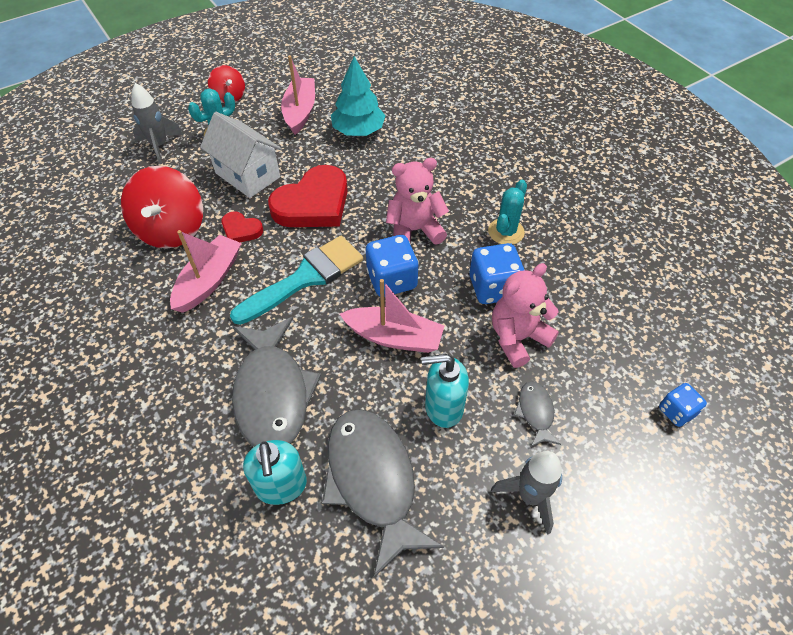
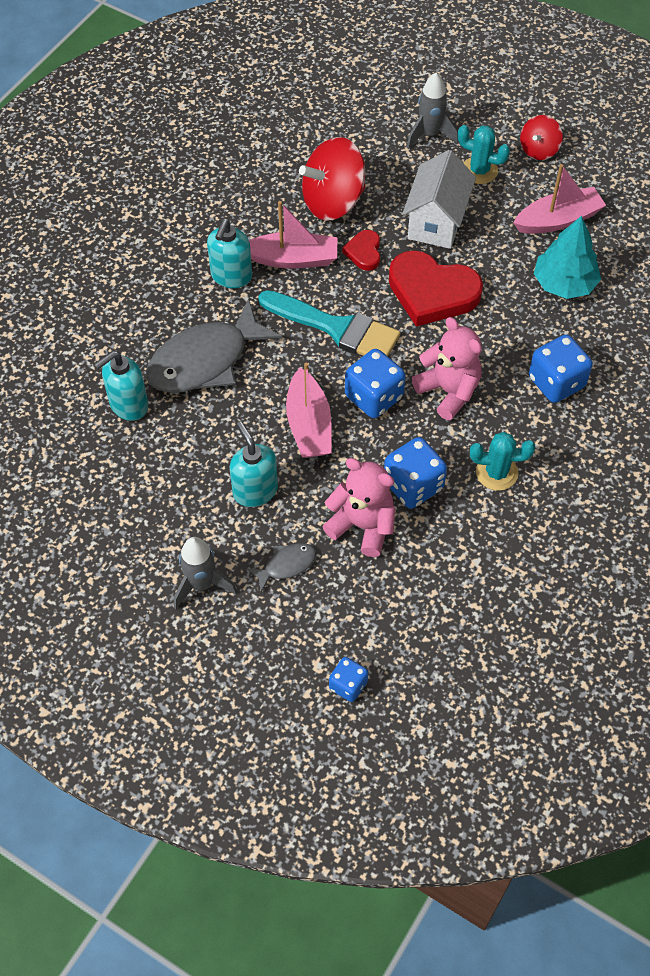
camera: 65 degrees right, 5 degrees up
(191, 334) = (231, 276): none -> turquoise soap dispenser
(373, 481) = (162, 465): grey fish -> none
(442, 168) = (556, 382): none -> blue dice

